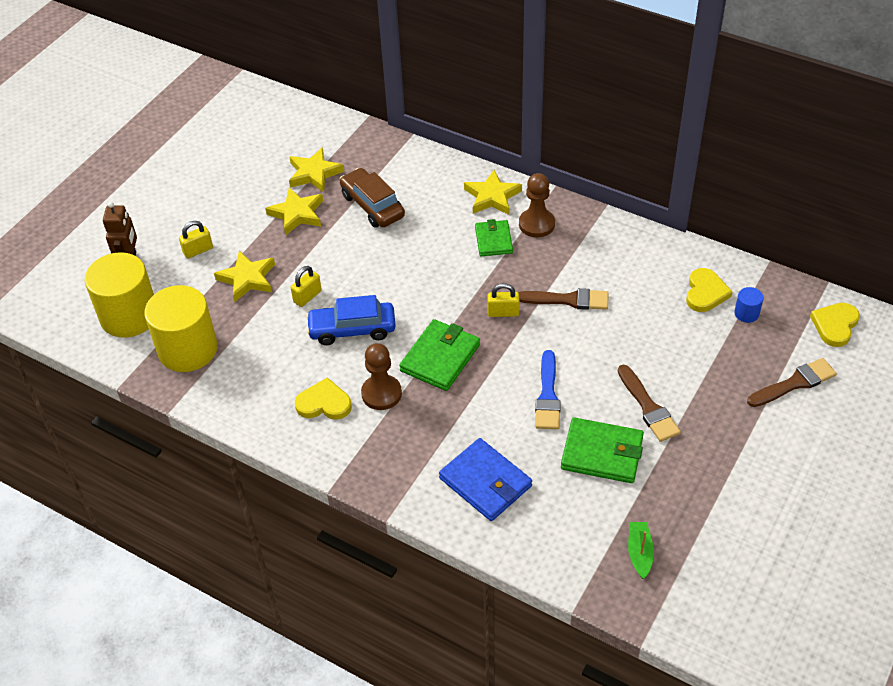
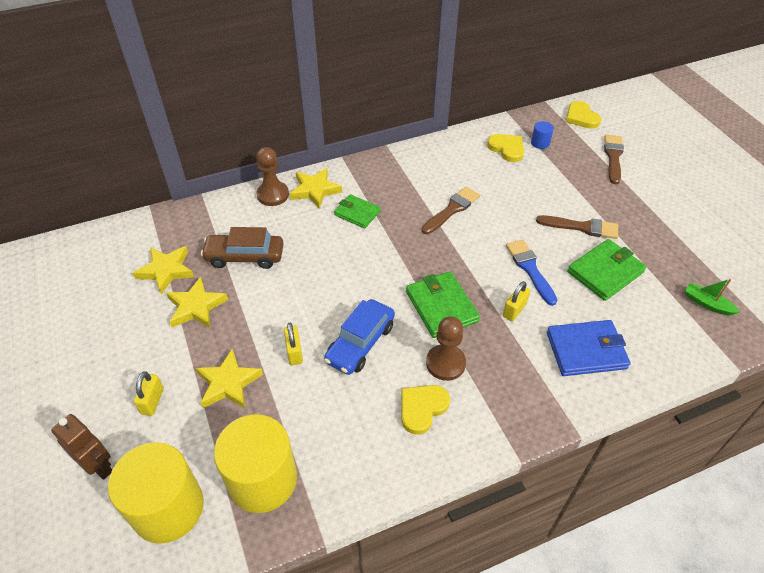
camera: 55 degrees left, 0 degrees up
(503, 312) = (431, 247): yellow padlock -> yellow padlock (514, 310)
(536, 224) = (366, 184): brown pawn -> brown pawn (273, 195)
(547, 395) = (530, 269): blue brush -> blue brush turned 150 degrees counterclockwise

